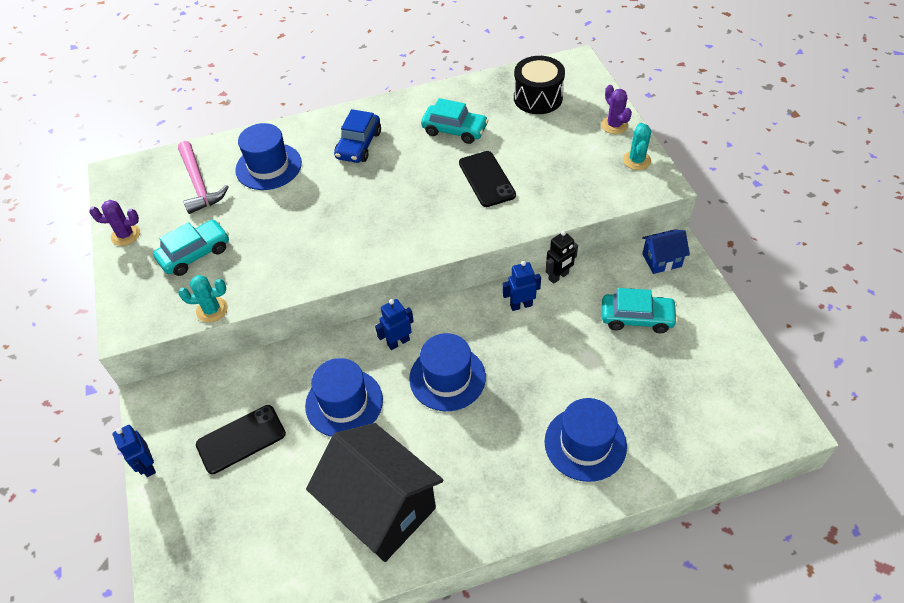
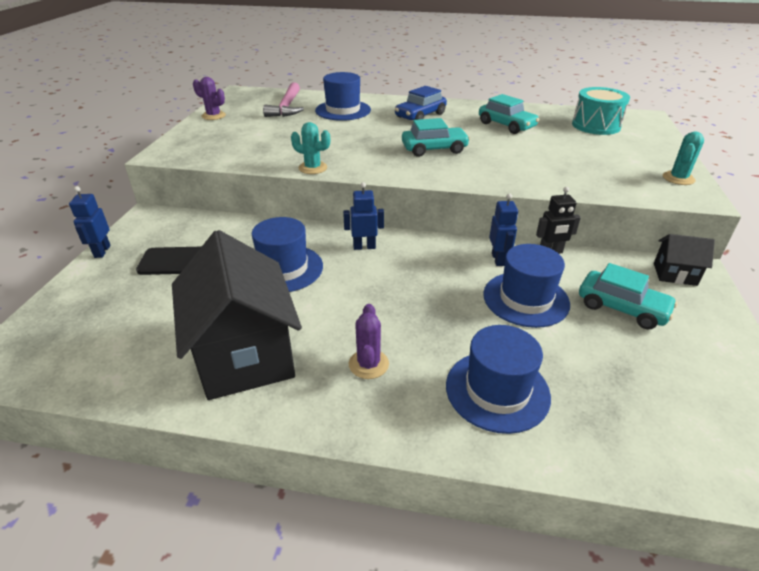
camera: 25 degrees right, 15 degrees down
(195, 254) = (247, 134): turquoise car -> turquoise car (434, 149)
(212, 310) = (226, 162): turquoise cactus -> turquoise cactus (313, 168)
(447, 378) = (388, 284): blue hat -> blue hat (525, 299)
(486, 179) = (515, 154): black phone -> none
(521, 305) = (498, 259): blue robot -> blue robot turned 75 degrees clockwise
(538, 98) = (596, 125): black drum -> turquoise drum
(614, 125) = (665, 154): purple cactus -> purple cactus (368, 364)
(661, 260) = (675, 274): blue house -> black house

